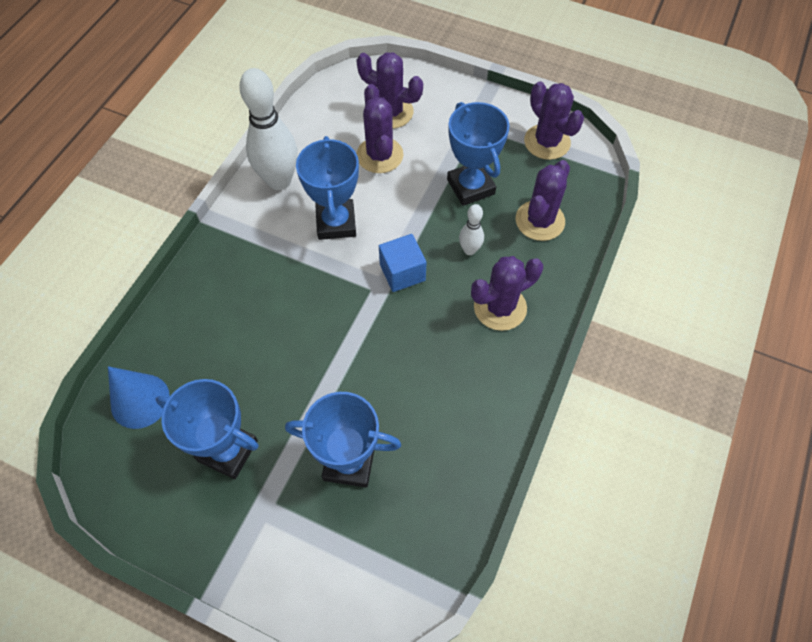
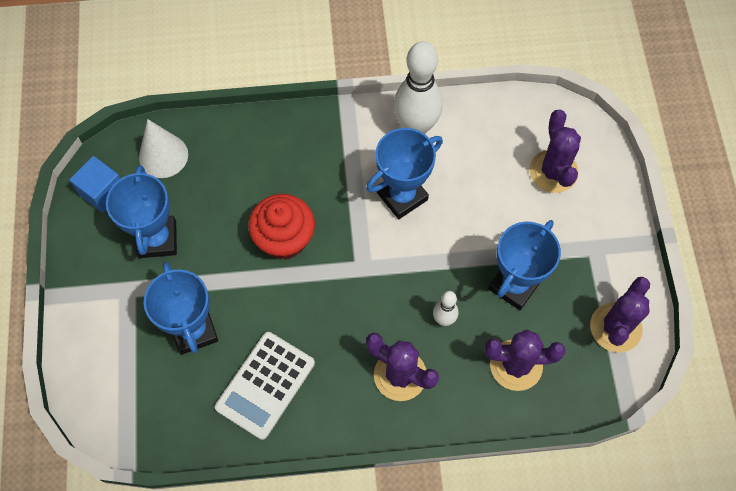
camera: 60 degrees right, 5 degrees up
(140, 401) = (163, 156): blue cone -> white cone
(310, 335) = (284, 239): none -> red cupcake
(379, 155) = (497, 190): purple cactus -> none
(402, 272) = (386, 276): blue cube -> blue cube (102, 192)
(445, 423) = (265, 385): none -> white calculator

